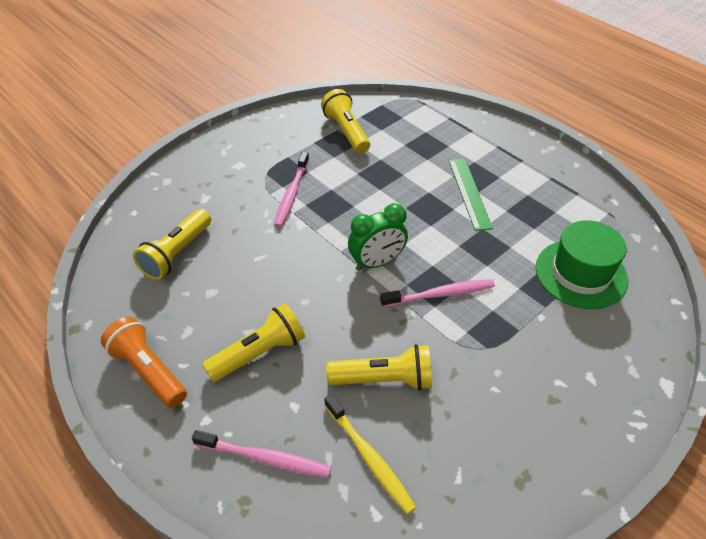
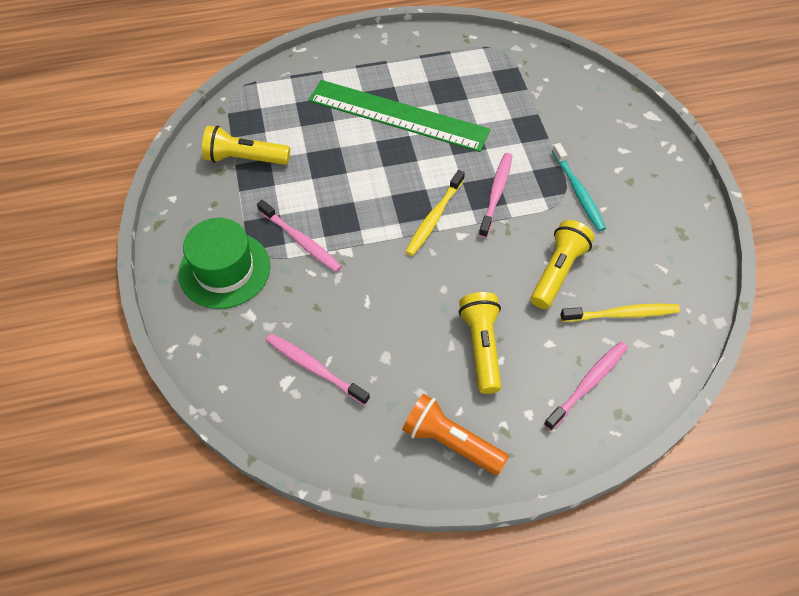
camera: 60 degrees left, 10 degrees up
(148, 371) = (450, 442): orange flashlight -> orange flashlight turned 45 degrees clockwise
(177, 253) = (314, 368): yellow flashlight -> pink toothbrush
(377, 262) = (434, 218): green clock -> yellow toothbrush
(469, 193) = (398, 115): green ruler -> green ruler, size x1.77
(497, 358) = (578, 192): none -> turquoise toothbrush
(581, 274) = (531, 99): green hat -> green hat (224, 270)

